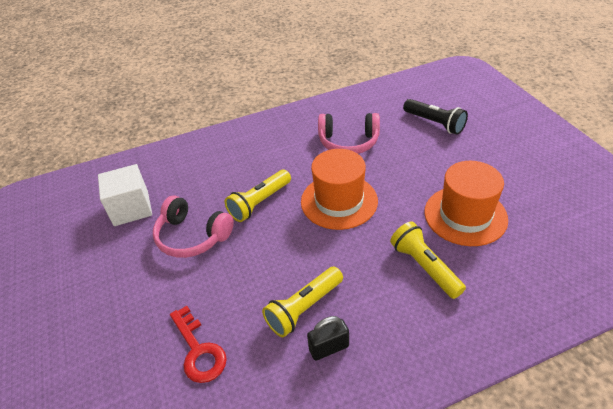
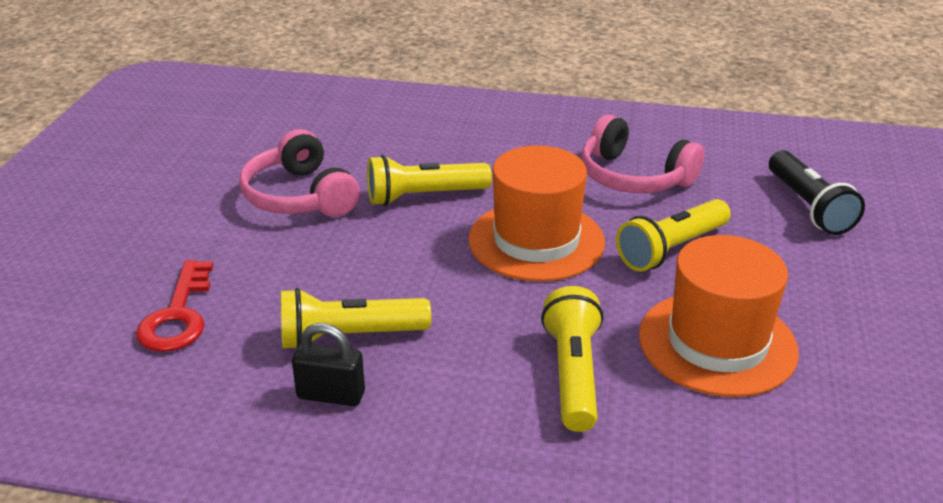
camera: 30 degrees right, 10 degrees down
(131, 208) = (262, 137): white cube -> none
(401, 174) = (671, 249): none -> yellow flashlight

